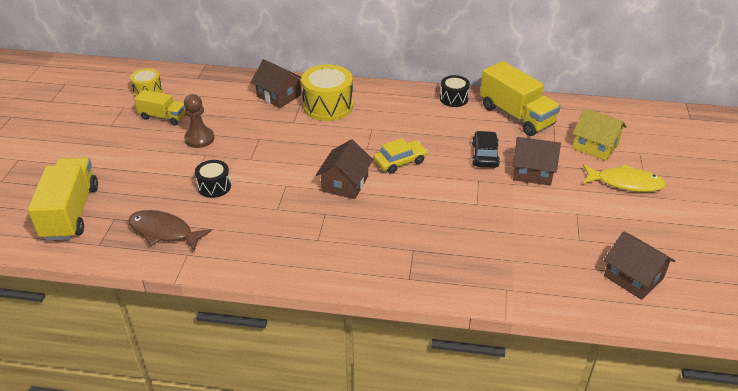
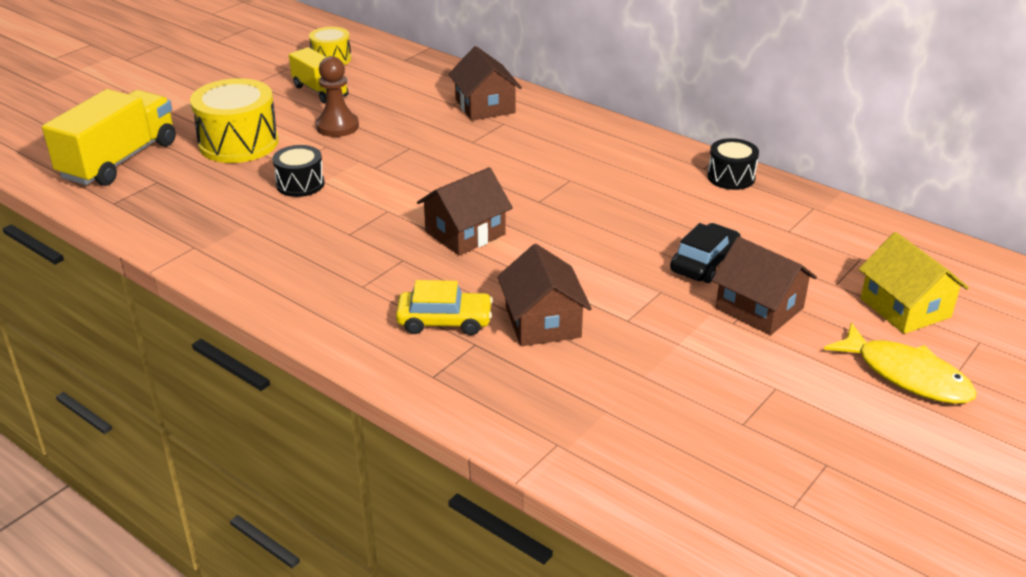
camera: 30 degrees right, 5 degrees down
(164, 232) = (194, 213): brown fish -> none
(328, 106) = (537, 136): yellow drum -> yellow drum (239, 143)
(400, 162) = (568, 231): yellow car -> yellow car (444, 321)
(516, 116) = (809, 227): yellow truck -> none
(633, 277) = (782, 510): brown house -> brown house (543, 322)

